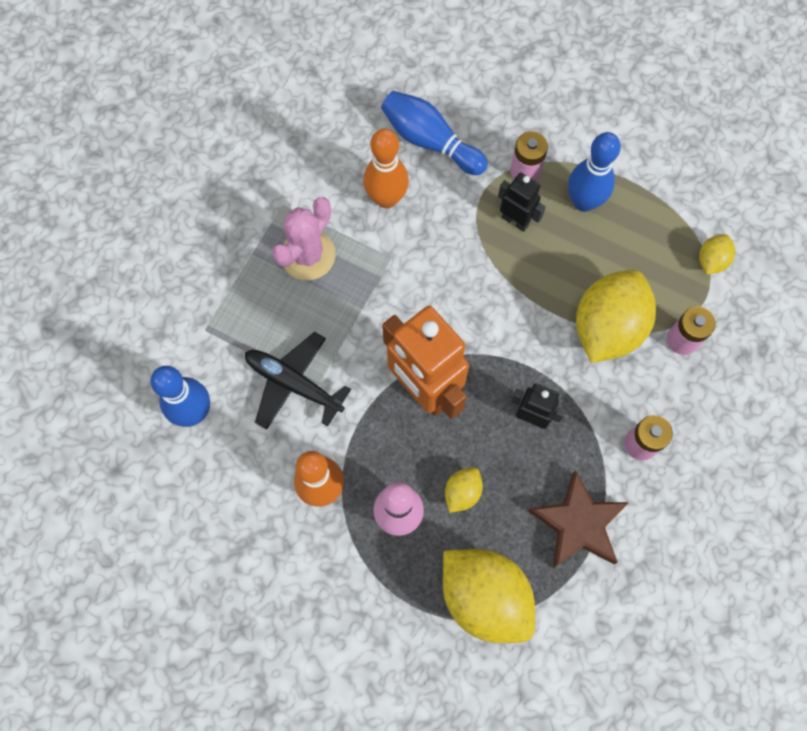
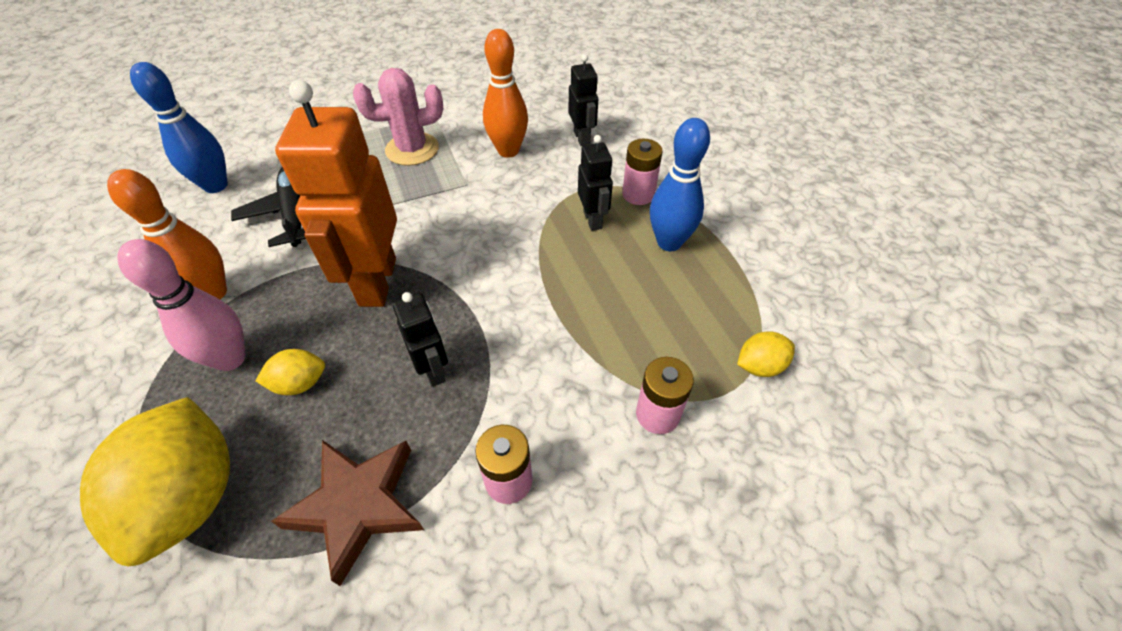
camera: 40 degrees right, 20 degrees down
(430, 141) = (582, 138): blue bowling pin -> black robot
(607, 327) = (589, 348): yellow lemon -> none

